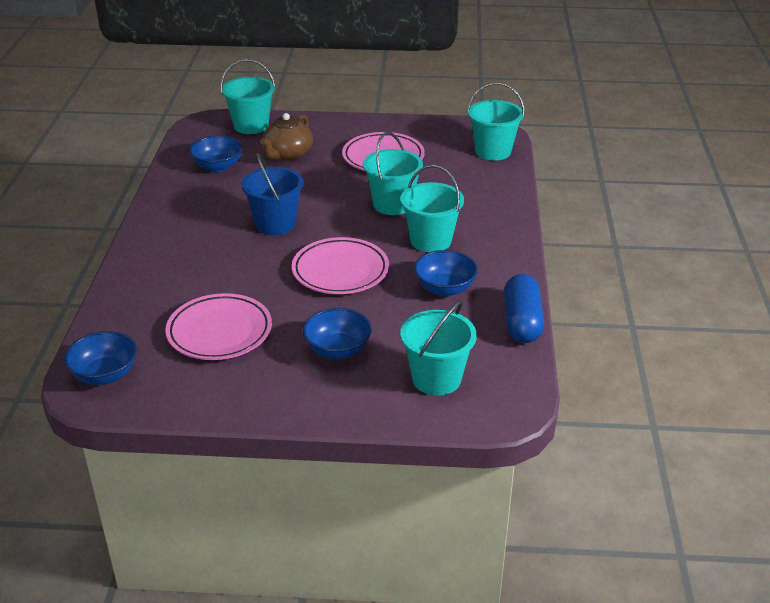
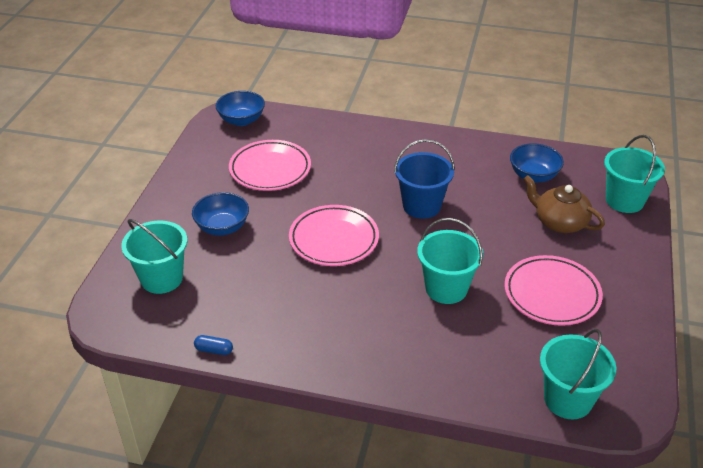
camera: 100 degrees right, 5 degrees up
(430, 241) = (370, 307): turquoise bucket -> none
(444, 288) = (285, 304): blue bowl -> none
(522, 322) = (214, 350): blue capsule -> blue capsule, size x0.45

